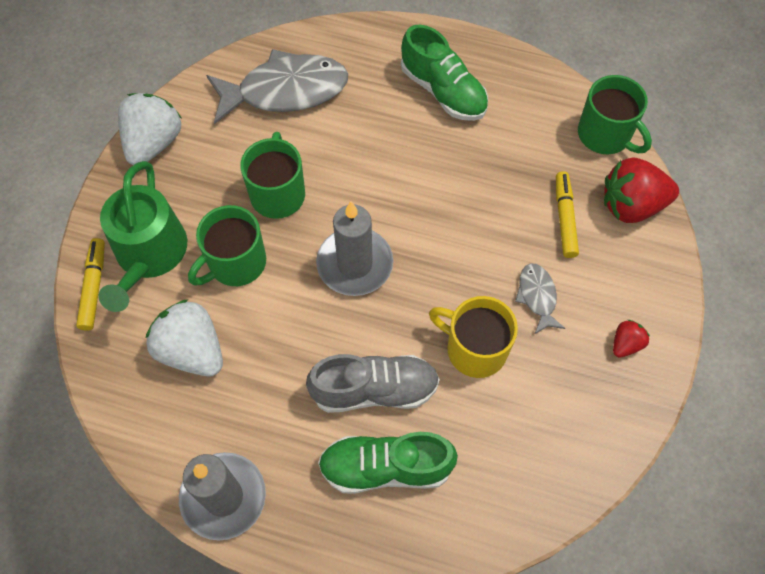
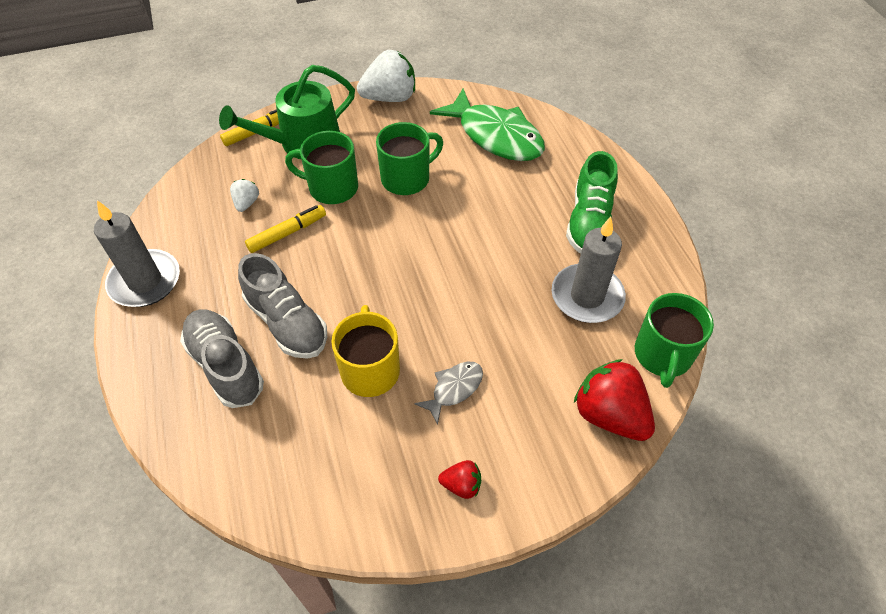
camera: 55 degrees right, 10 degrees down
(192, 350) = (246, 203): white strawberry -> white strawberry, size x0.49
(285, 91) = (495, 136): grey fish -> green fish
(355, 264) = (385, 252): grey candle -> grey candle (587, 296)
(385, 467) = (225, 365): green shoe -> grey shoe
(564, 218) = (548, 369): yellow marker -> yellow marker (287, 233)

